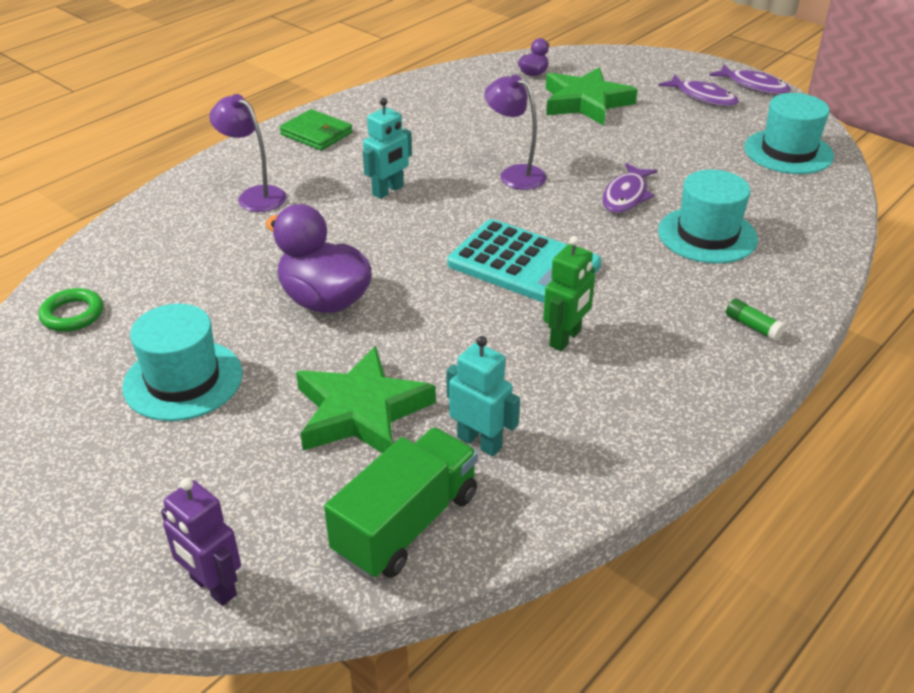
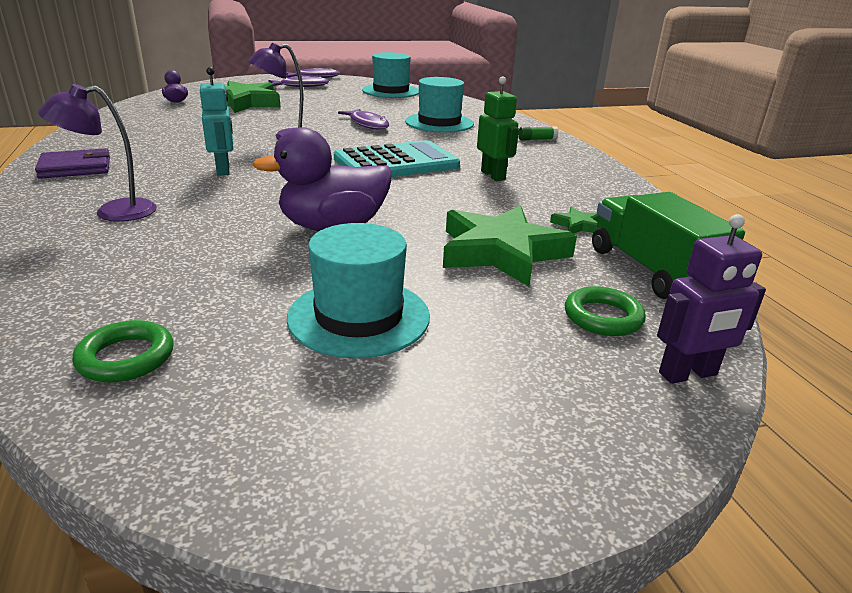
camera: 60 degrees left, 10 degrees down
(278, 512) = (603, 317): none -> green ring
(316, 133) = (75, 168): green wallet -> purple wallet
(480, 442) = (577, 225): turquoise robot -> green star

